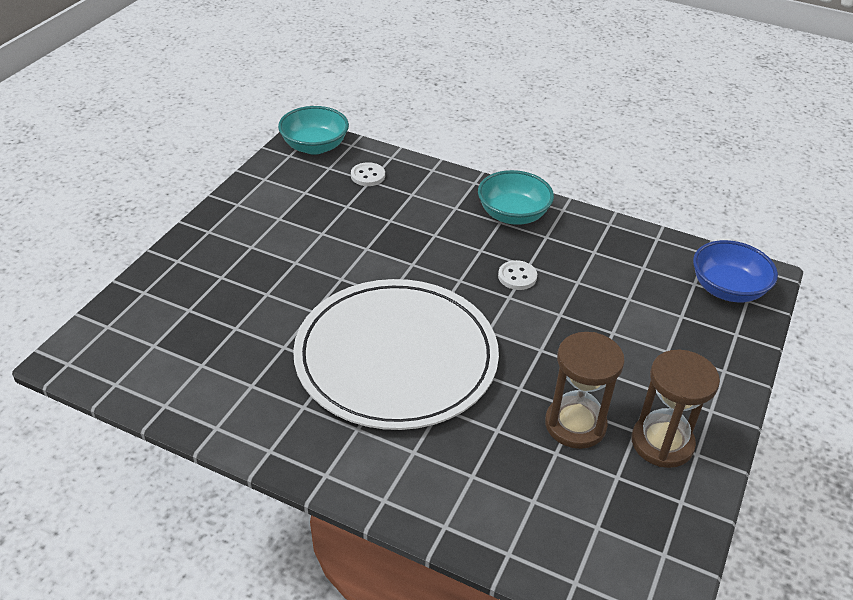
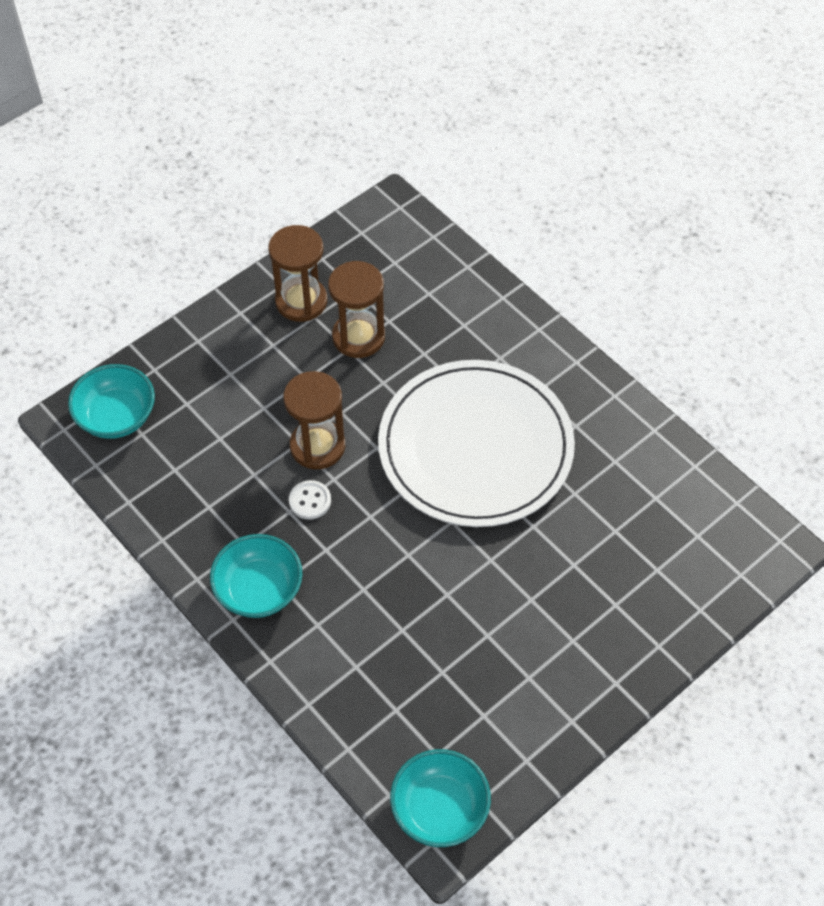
camera: 155 degrees left, 15 degrees up
(368, 176) = (394, 720): white button -> none
(541, 316) = (317, 446): none -> brown hourglass
(727, 289) = (116, 416): blue bowl -> turquoise bowl

